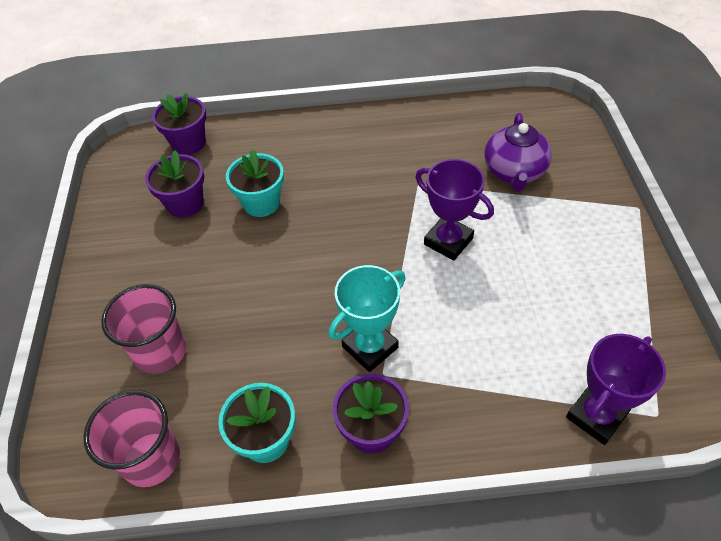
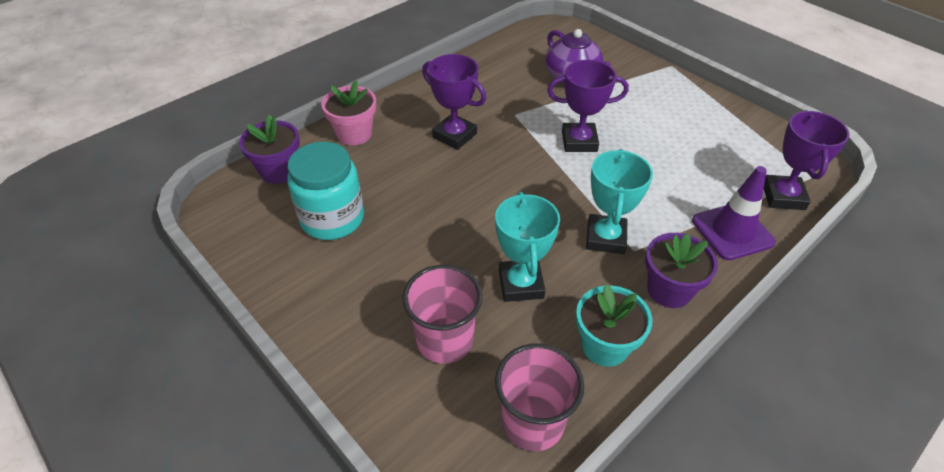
camera: 40 degrees left, 5 degrees down
(185, 204) = (332, 218): purple flower pot -> turquoise jar
(259, 343) = (521, 284): none -> turquoise trophy
(261, 203) = (404, 185): turquoise flower pot -> none
(270, 137) = (354, 134): none -> pink flower pot
(345, 178) = (454, 135): none -> purple trophy
(496, 416) = (732, 231): none -> purple traffic cone

